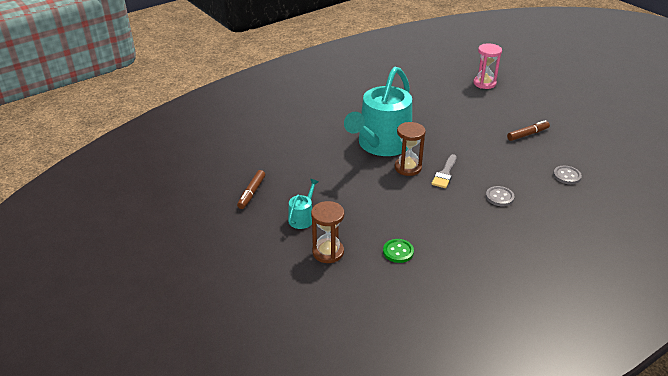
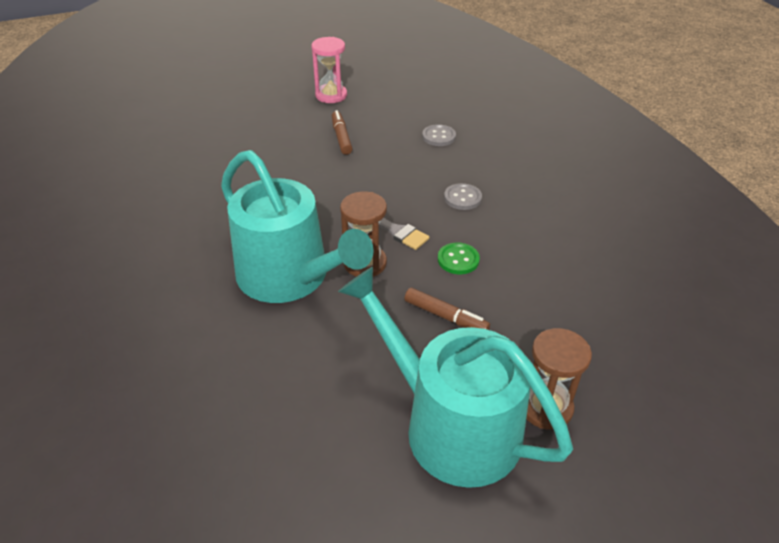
camera: 75 degrees left, 5 degrees up
(251, 193) = (352, 497): brown marker -> brown marker (445, 317)
(302, 218) = (451, 425): turquoise watering can -> turquoise watering can, size x2.45
(398, 252) = (555, 323): green button -> green button (458, 260)
(484, 83) = (197, 134): pink hourglass -> pink hourglass (331, 95)

